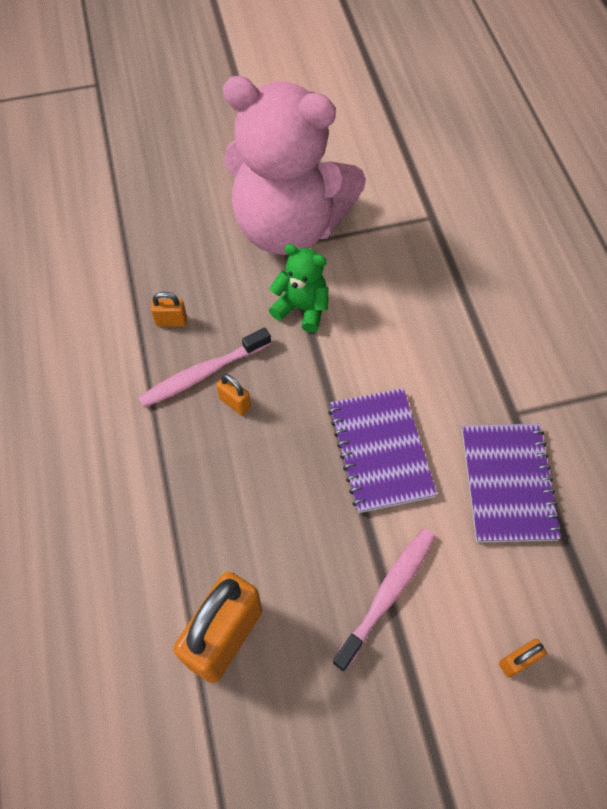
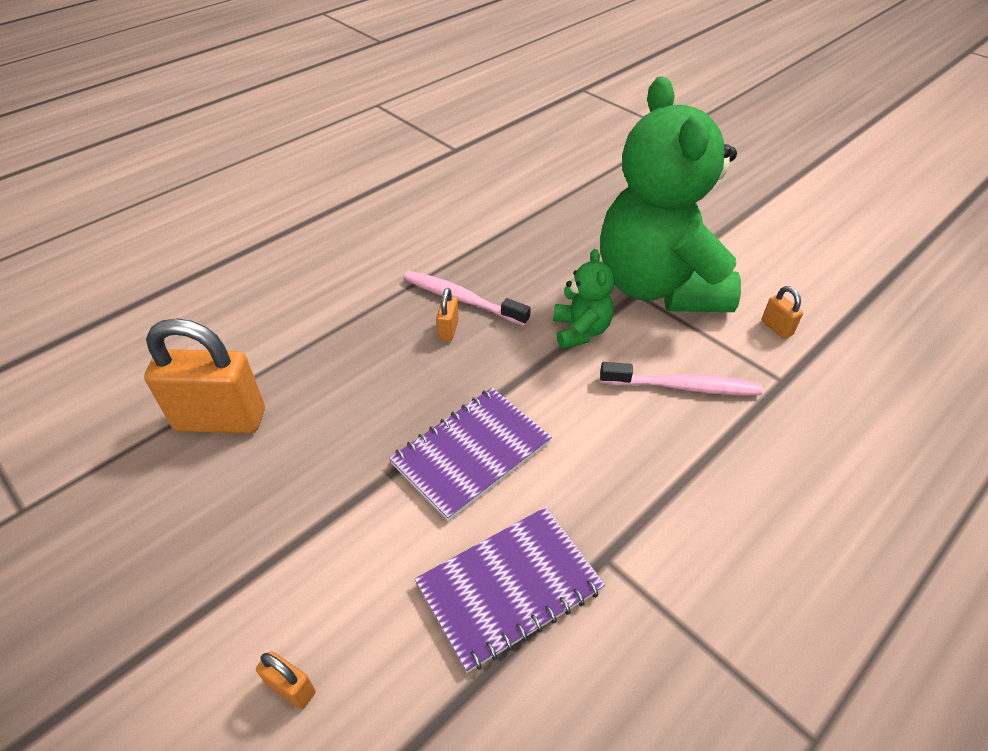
camera: 60 degrees right, 15 degrees down
(171, 321) = (496, 261): orange padlock -> orange padlock (776, 328)
(289, 227) = (658, 286): pink teddy bear -> green teddy bear
(387, 594) = (316, 526): pink toothbrush -> pink toothbrush (683, 387)

